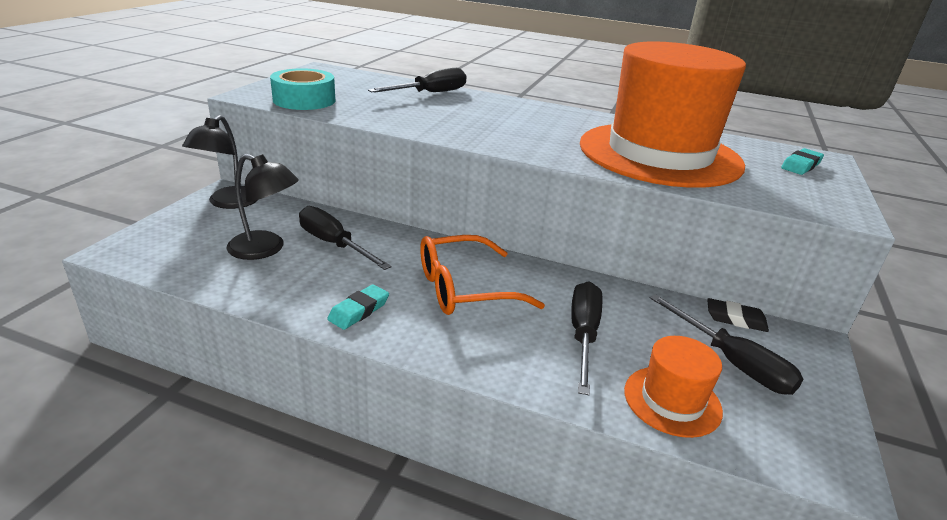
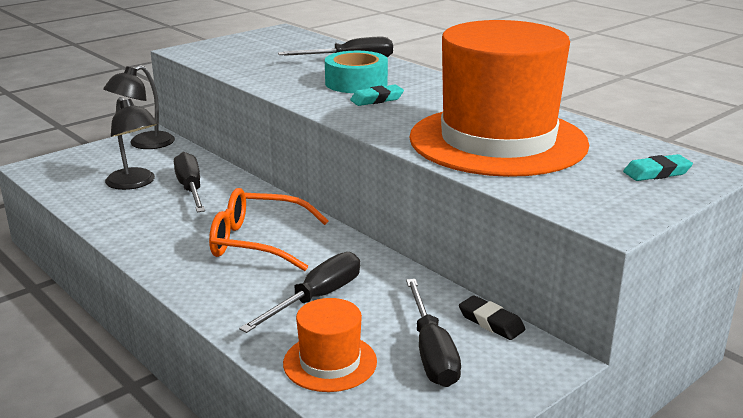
camera: 30 degrees right, 5 degrees down
(304, 100) = (224, 58): turquoise tape -> turquoise tape (356, 83)
(359, 311) = (155, 240): turquoise eraser -> turquoise eraser (377, 99)

